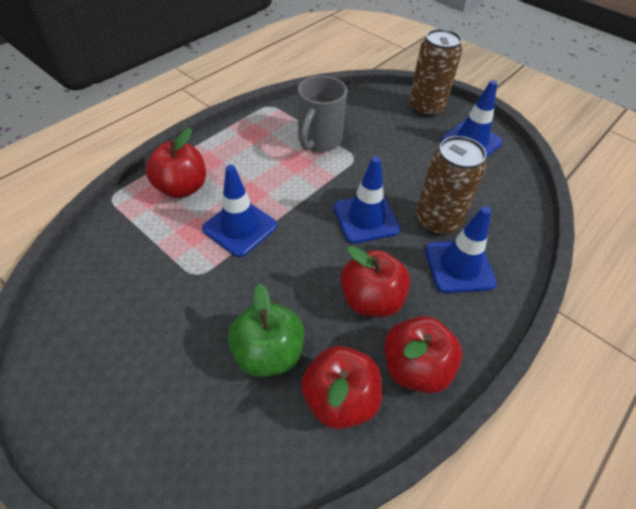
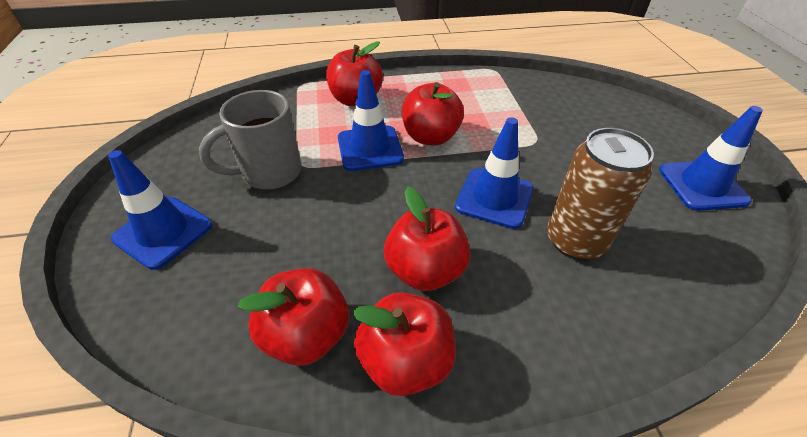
camera: 40 degrees right, 5 degrees down
(268, 353) = (289, 256): green apple -> none
(277, 192) = (430, 137): none -> red apple
(319, 141) = (513, 113): grey mug -> grey mug (269, 173)
(426, 108) = (670, 131): brown can -> none
(459, 266) = (558, 298): blue traffic cone -> blue traffic cone (163, 232)

